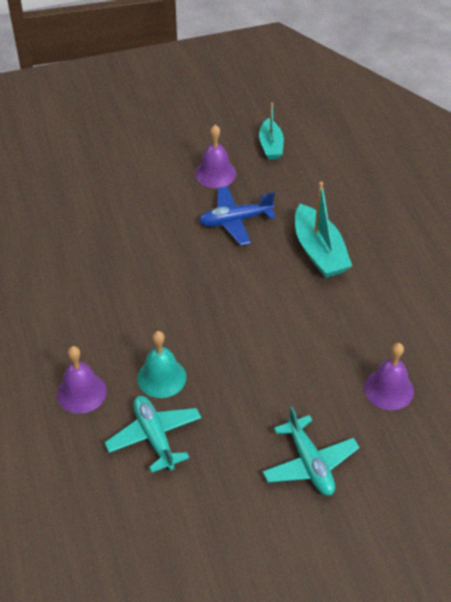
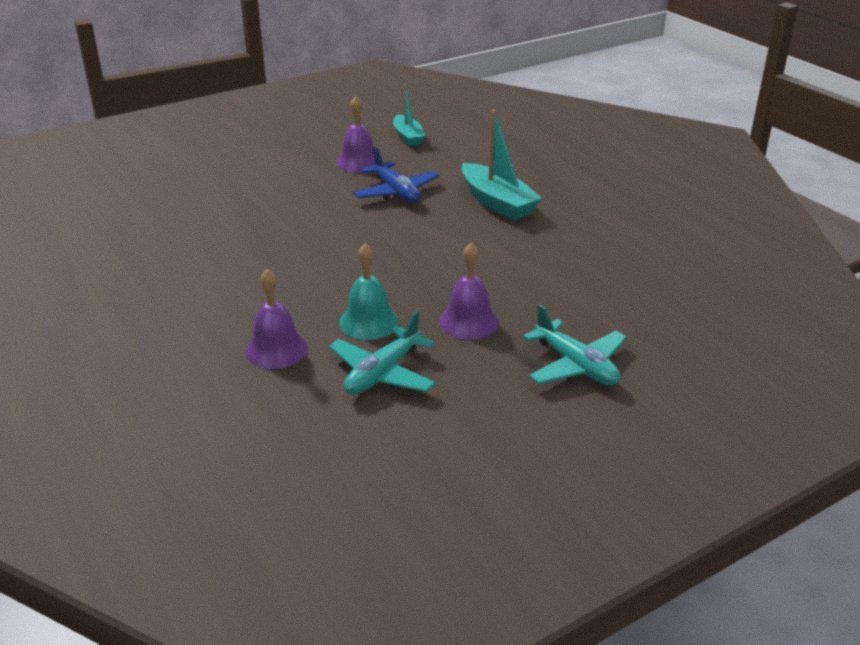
camera: 15 degrees left, 15 degrees down
(154, 437) = (382, 373): turquoise plane -> turquoise plane turned 105 degrees counterclockwise
(235, 221) = (396, 192): blue plane -> blue plane turned 90 degrees counterclockwise
(388, 389) = (628, 292): purple bell -> purple bell (469, 321)

